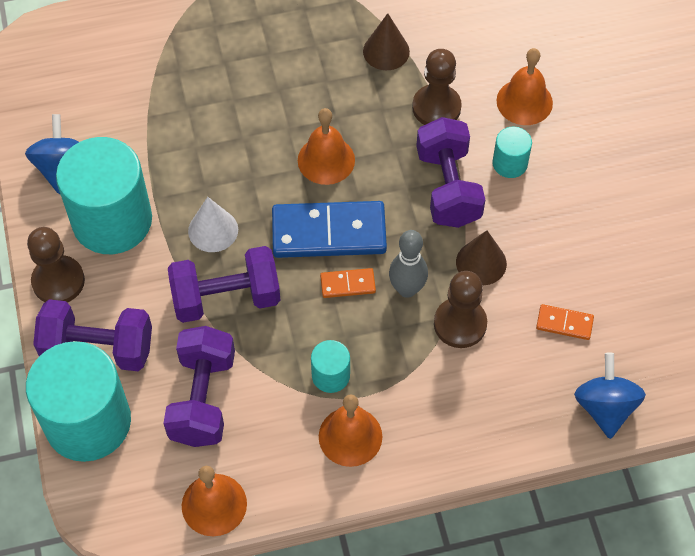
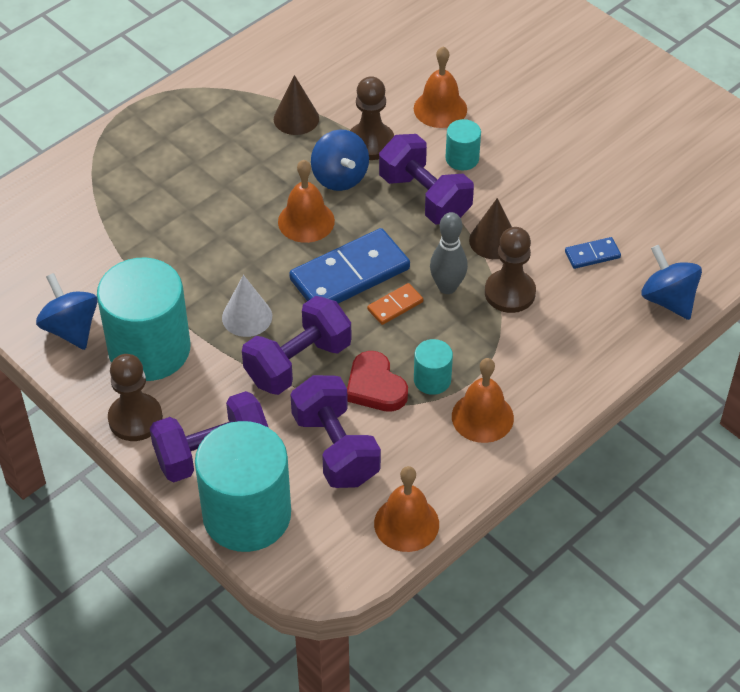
camera: 30 degrees left, 10 degrees down
(277, 356) = (375, 386): none -> red heart
(385, 130) = (339, 177): none -> blue spinning top
(564, 323) = (592, 255): orange domino -> blue domino

